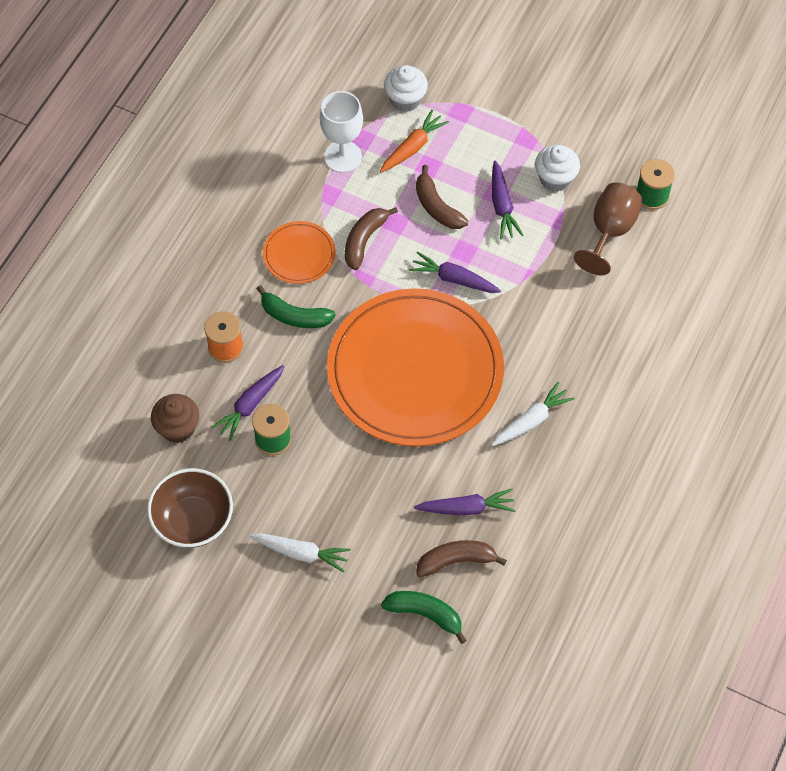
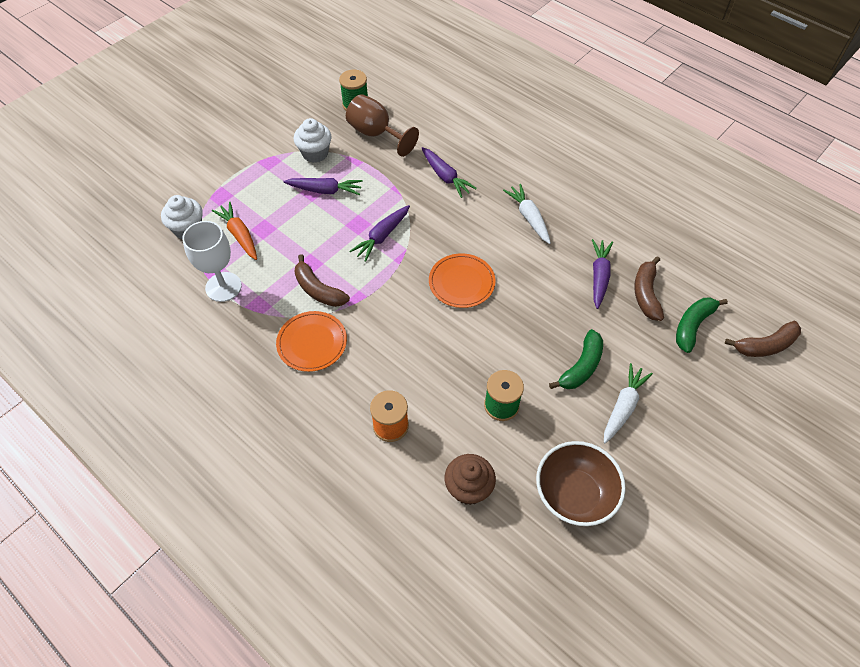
camera: 75 degrees left, 5 degrees down
(250, 405) = (460, 417): purple carrot -> purple carrot (445, 177)
(294, 316) = (376, 360): green banana -> green banana (581, 367)
(415, 371) = (461, 282): orange plate -> orange plate, size x0.43
(437, 207) = (307, 232): brown banana -> brown banana (765, 345)

